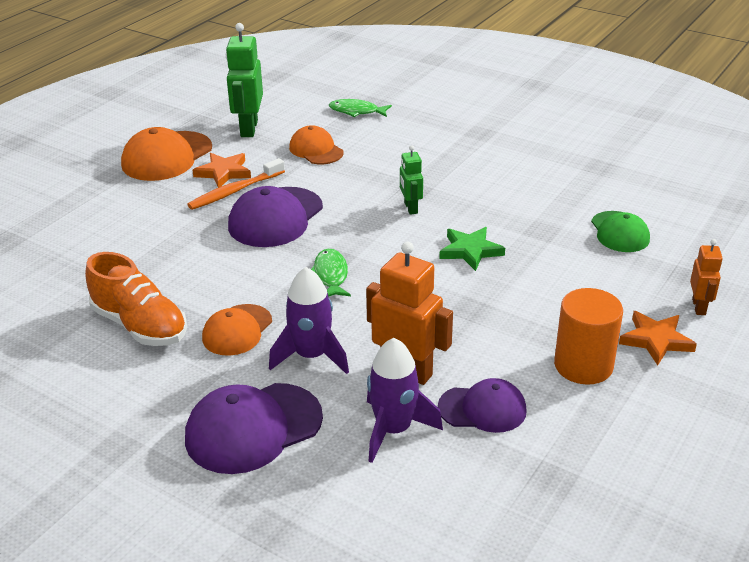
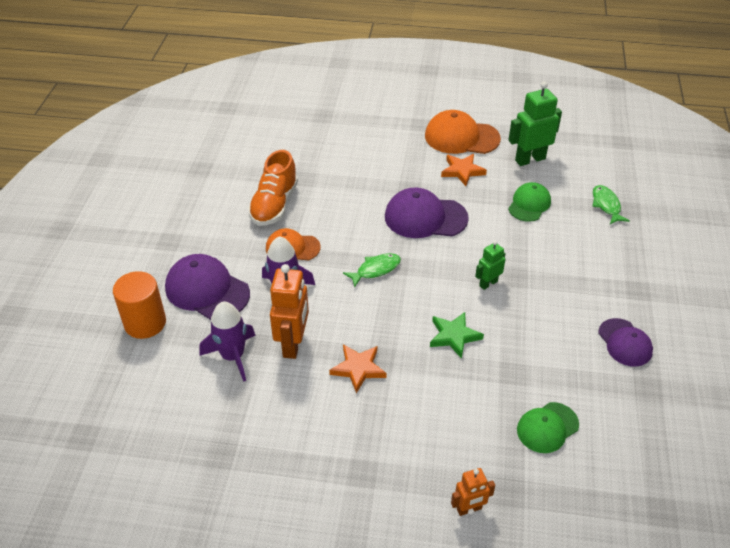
camera: 65 degrees right, 10 degrees up
(235, 191) = (443, 185): orange toothbrush -> none
(316, 150) = (529, 204): orange cap -> green cap
(482, 409) = (273, 396): purple cap -> purple cap (625, 343)
(583, 365) = (349, 444): orange cylinder -> orange cylinder (145, 323)
(656, 340) = (405, 485): orange star -> orange star (358, 369)

